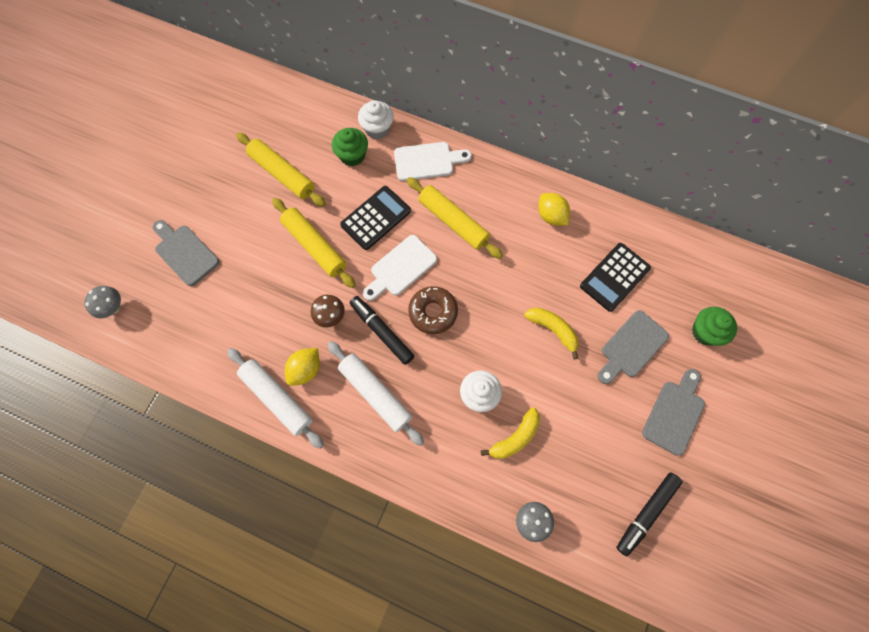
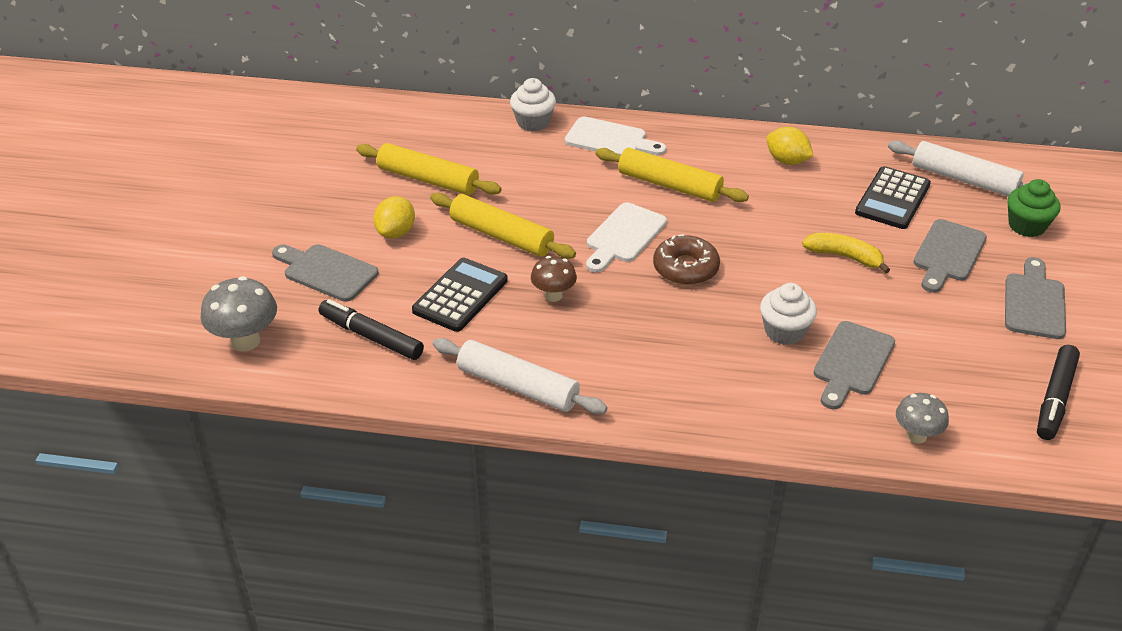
camera: 15 degrees left, 30 degrees down
(113, 308) = (245, 341): grey mushroom -> grey mushroom, size x1.55
(306, 370) = (544, 351): yellow lemon -> yellow lemon (396, 232)
(352, 155) = (512, 149): green cupcake -> none
(375, 394) = (649, 356): white rolling pin -> white rolling pin (964, 180)
(376, 218) = (569, 198): black calculator -> black calculator (460, 295)
(382, 331) = (628, 297): black marker -> black marker (371, 336)
(427, 161) = (610, 139): white cutting board -> white cutting board turned 45 degrees clockwise
(515, 438) = (852, 362): yellow banana -> grey cutting board

